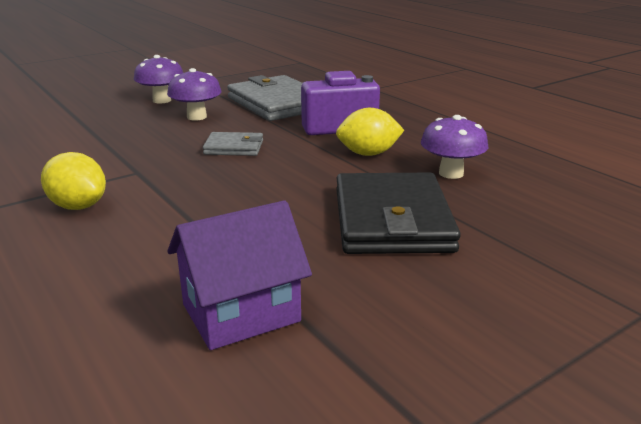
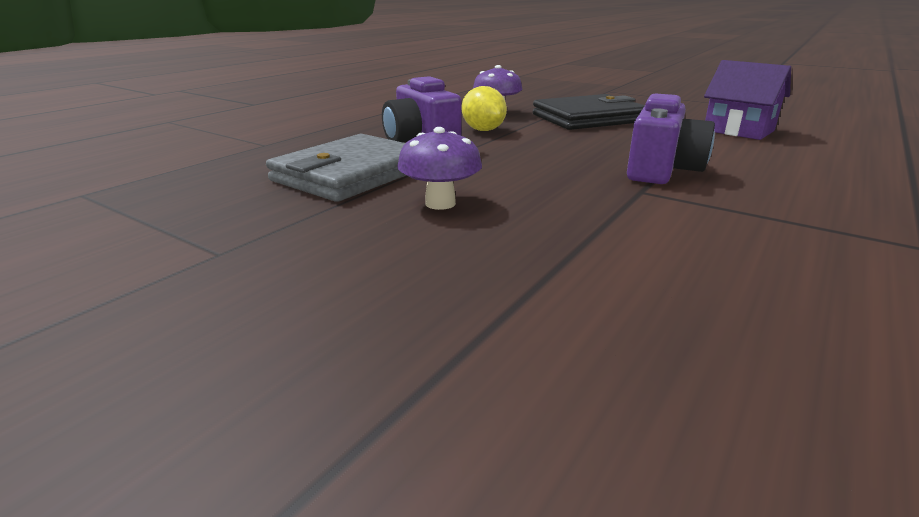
camera: 110 degrees left, 0 degrees up
(78, 206) = (742, 193): yellow lemon -> none
(162, 100) = (371, 247): purple mushroom -> none
(163, 194) = (662, 171): none -> purple camera
(234, 147) = (524, 168): grey wallet -> none

